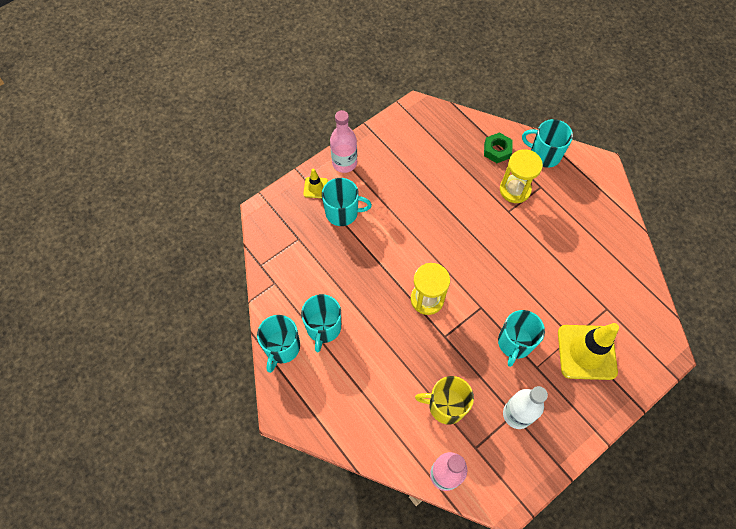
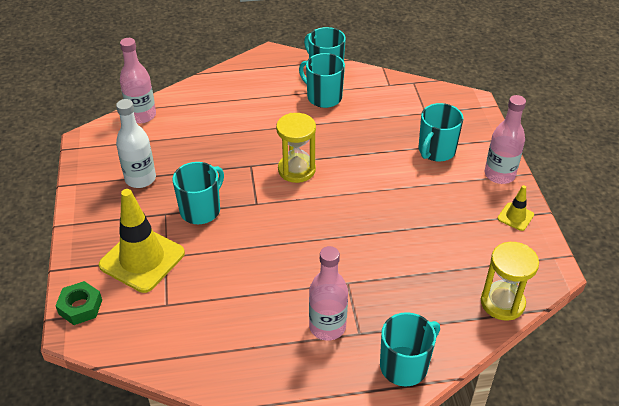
camera: 120 degrees right, 20 degrees down
(315, 187) = (479, 143): yellow traffic cone -> yellow traffic cone (515, 216)
(446, 405) = (191, 139): yellow mug -> none
(497, 150) = (440, 317): green nut -> green nut (80, 307)
(514, 343) = (201, 210): turquoise mug -> turquoise mug turned 75 degrees clockwise
(515, 190) = (372, 304): yellow hourglass -> yellow hourglass (502, 303)
(549, 206) = (327, 327): none -> pink bottle

